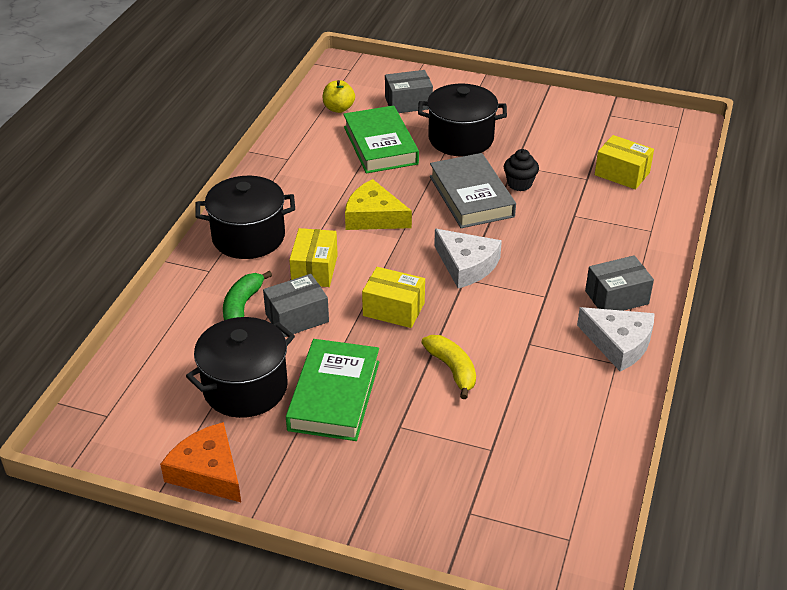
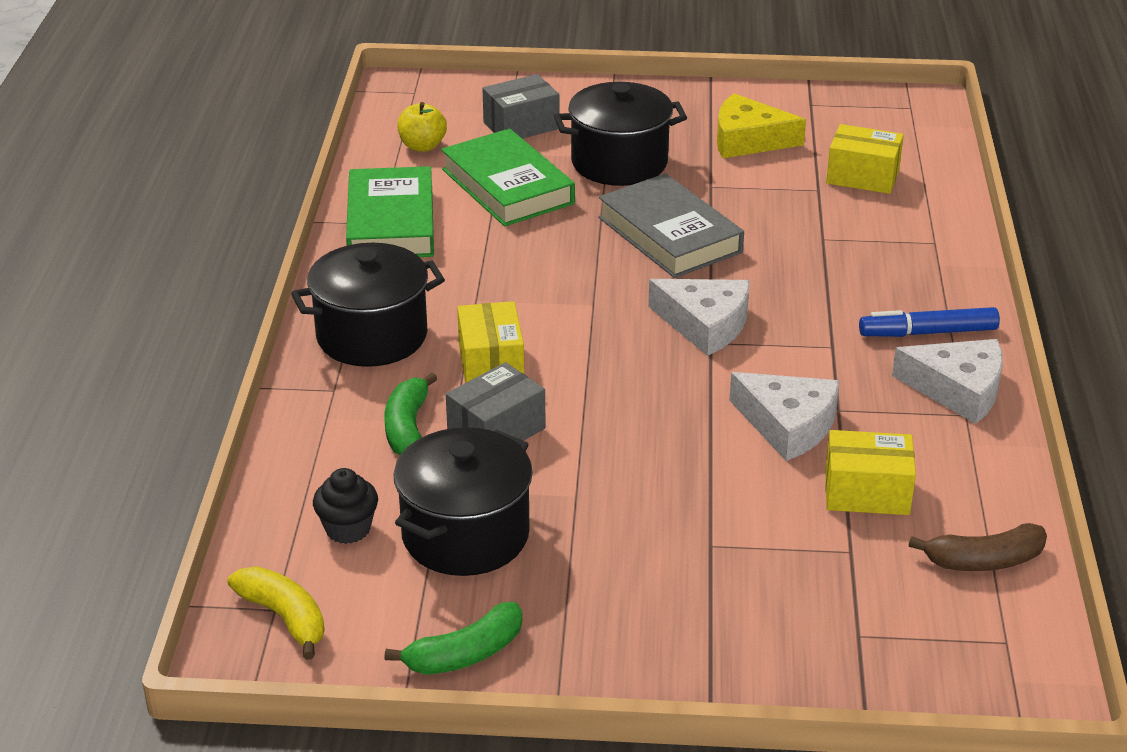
camera: 15 degrees left, 5 degrees down
(208, 472) = (465, 654): orange cheese -> green banana
(334, 395) = (600, 522): green book -> green book (391, 223)
(373, 217) = (543, 281): yellow cheese -> yellow cheese (748, 140)
(393, 309) = (630, 397): yellow box -> yellow box (866, 492)
(452, 369) = (749, 460): yellow banana -> yellow banana (284, 618)
(489, 348) = (788, 425): none -> white cheese
(519, 184) = (729, 209): black cupcake -> black cupcake (348, 529)
(580, 475) = (983, 561): none -> brown banana
(616, 297) = (928, 333): grey box -> blue marker

